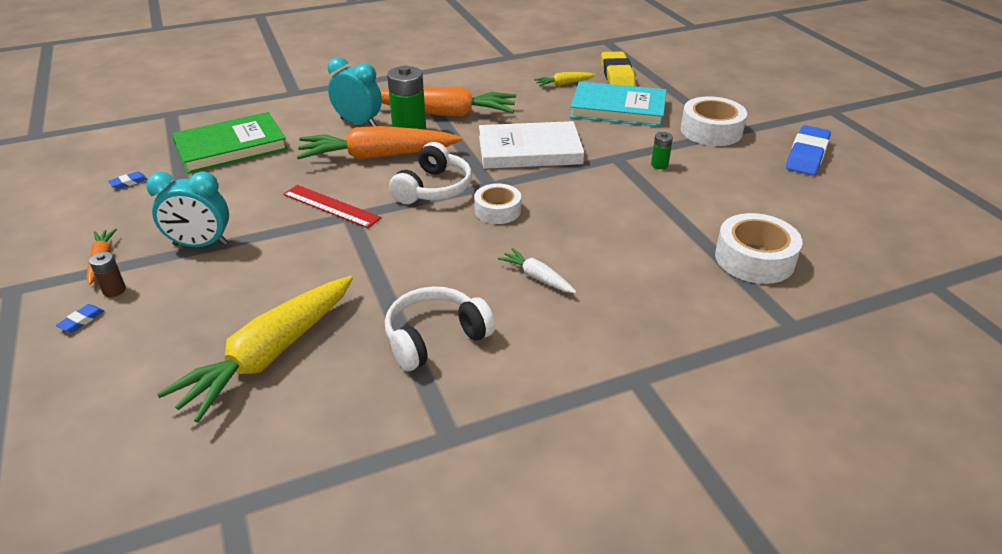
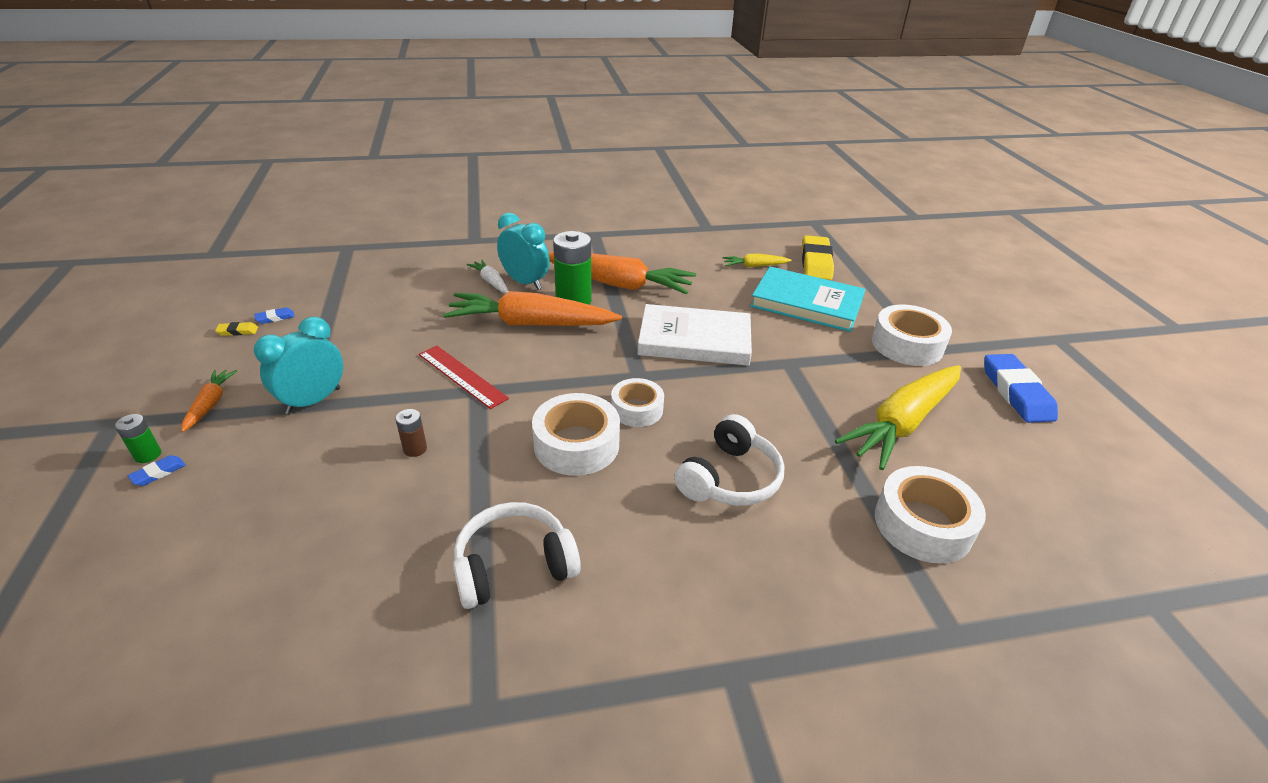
camera: 10 degrees right, 0 degrees up
(97, 198) = (238, 331): none -> yellow eraser
(114, 290) = (206, 442): brown battery -> brown battery (415, 449)
(200, 244) = (313, 401): turquoise clock -> turquoise clock turned 120 degrees clockwise
(231, 147) = (389, 292): green book -> none
(270, 355) = (327, 554): yellow carrot -> yellow carrot (902, 423)
(433, 188) = (576, 371): white headphones -> white headphones (729, 478)
(455, 244) = (576, 444): none -> white tape
(537, 277) = (655, 504): white carrot -> white carrot (491, 282)
(659, 165) = (836, 379): green battery -> green battery (148, 455)
(806, 155) = (1016, 393): blue eraser -> blue eraser turned 45 degrees counterclockwise

